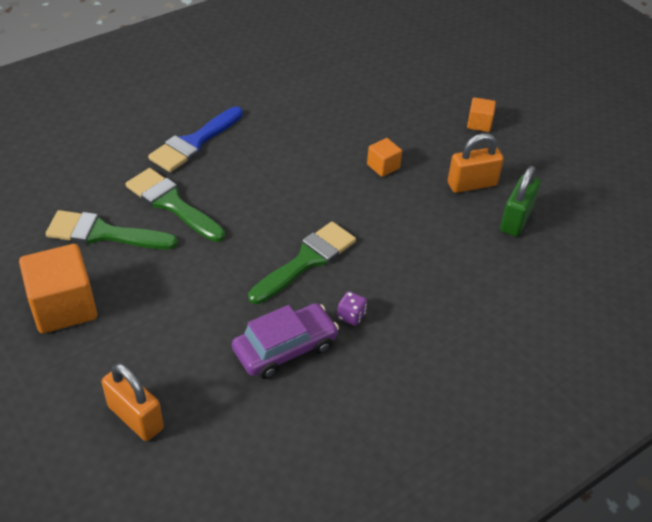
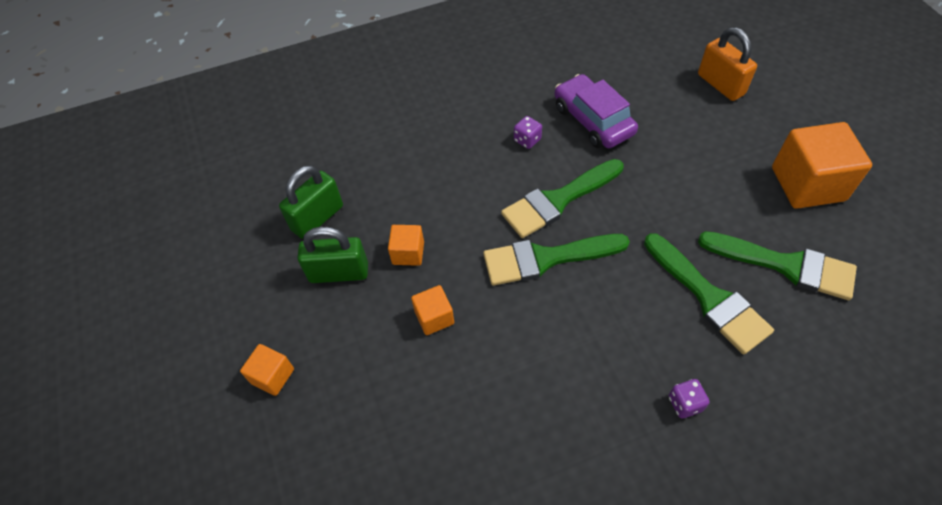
camera: 160 degrees left, 10 degrees up
(194, 143) = (685, 403): blue brush -> purple dice
(285, 348) = (593, 120): purple car -> purple car turned 75 degrees clockwise
(307, 214) = (546, 258): none -> green brush
(423, 204) = (408, 253): none -> orange cube
(472, 184) = (339, 273): orange padlock -> green padlock

